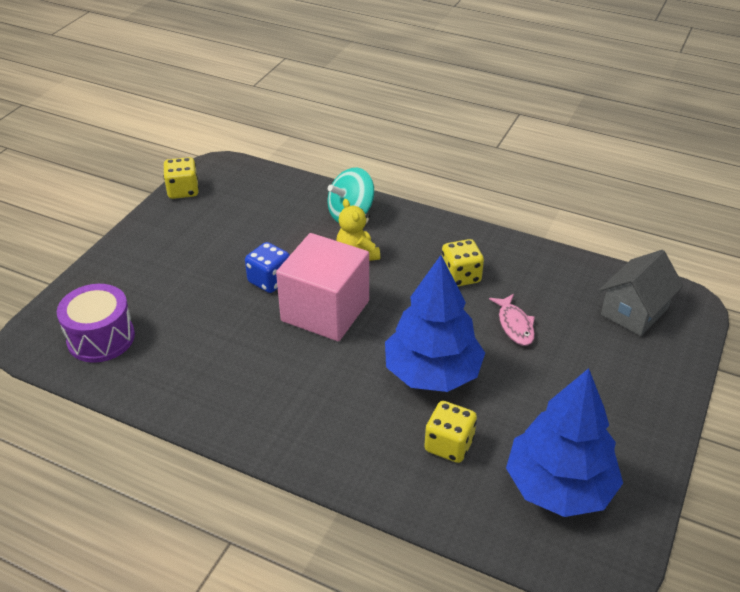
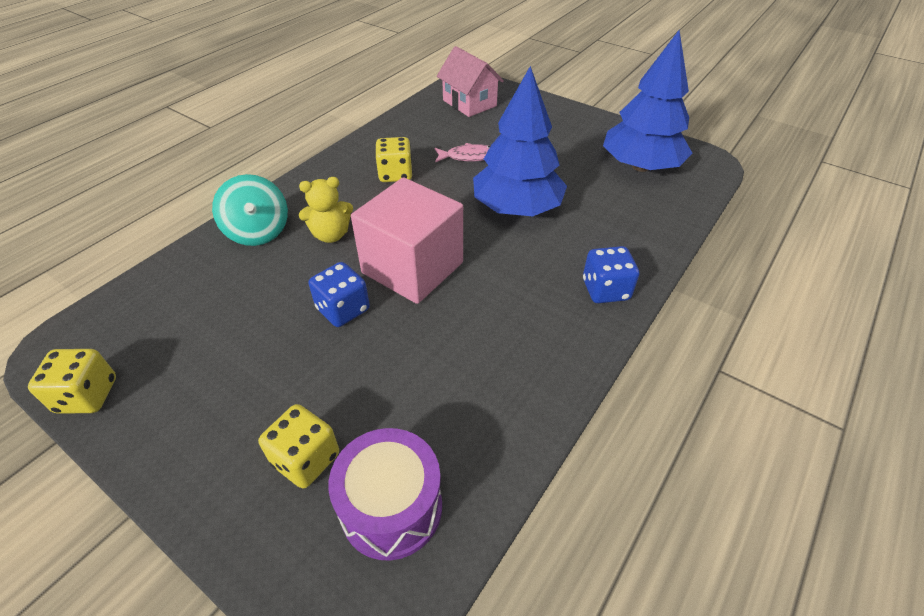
camera: 80 degrees left, 5 degrees up
(320, 449) = (605, 290): none -> blue dice
(449, 445) = (601, 211): yellow dice -> yellow dice (306, 459)
(634, 311) = (469, 103): grey house -> pink house

